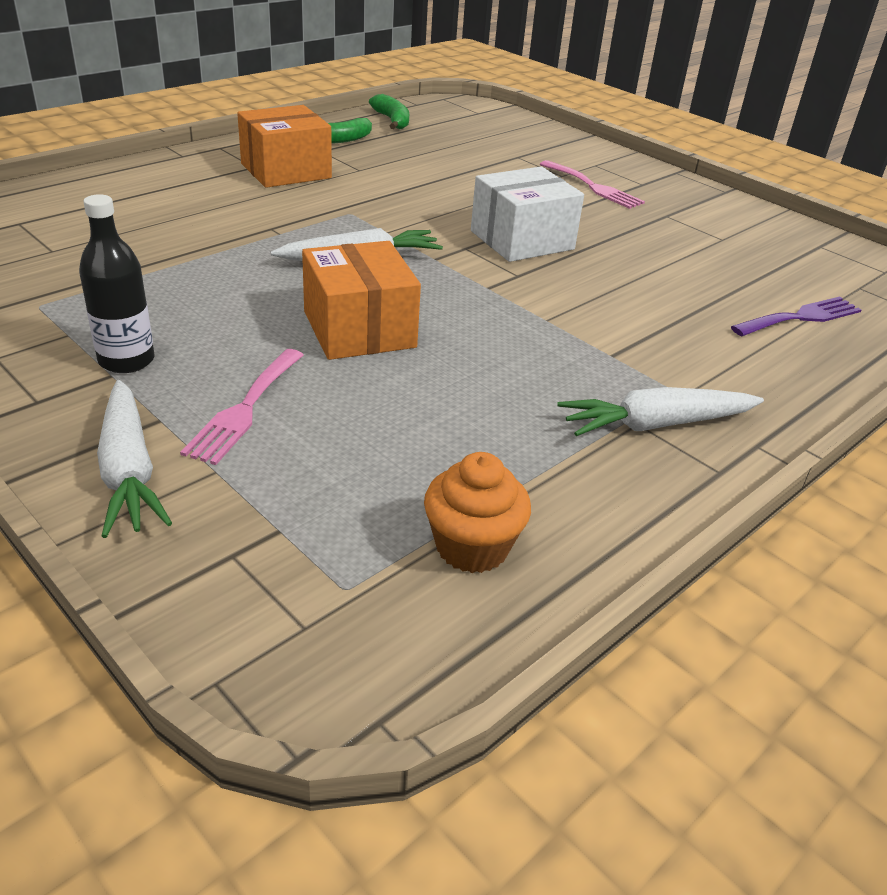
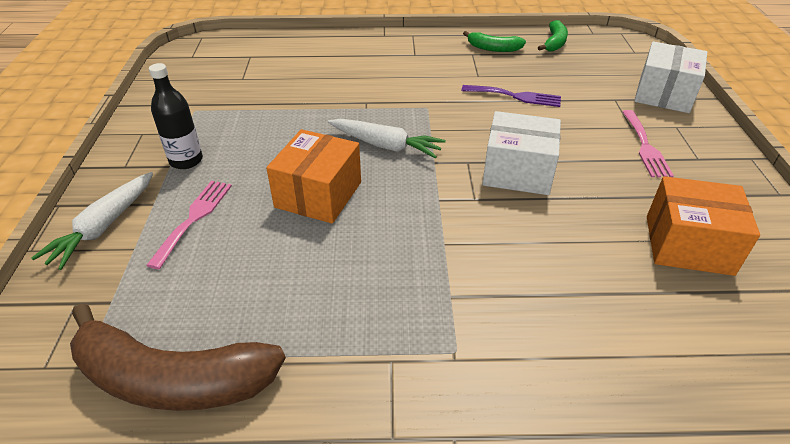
camera: 45 degrees right, 5 degrees up
(245, 409) = (194, 218): pink fork -> pink fork turned 135 degrees clockwise
(286, 171) = (429, 63): orange box -> orange box (688, 245)
(472, 547) = (172, 379): orange cupcake -> brown banana
(551, 142) = (664, 94): none -> white box
(656, 424) = (401, 370): white carrot -> none
(801, 317) = (674, 350): purple fork -> purple fork (516, 96)

